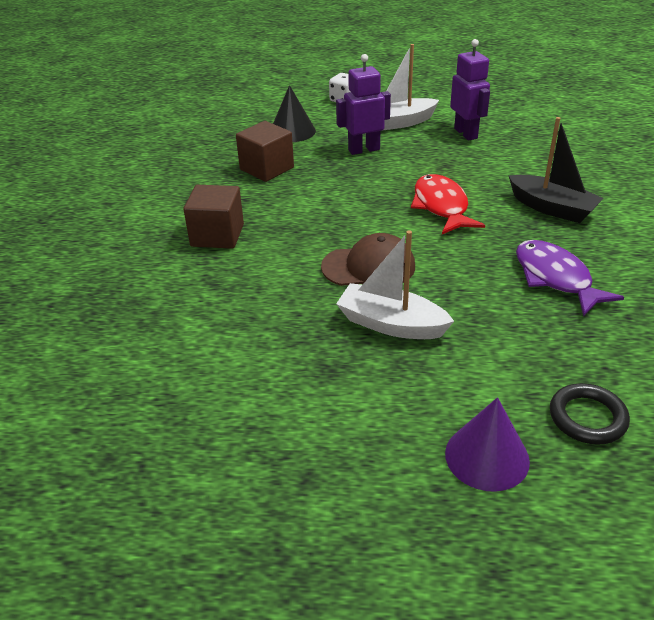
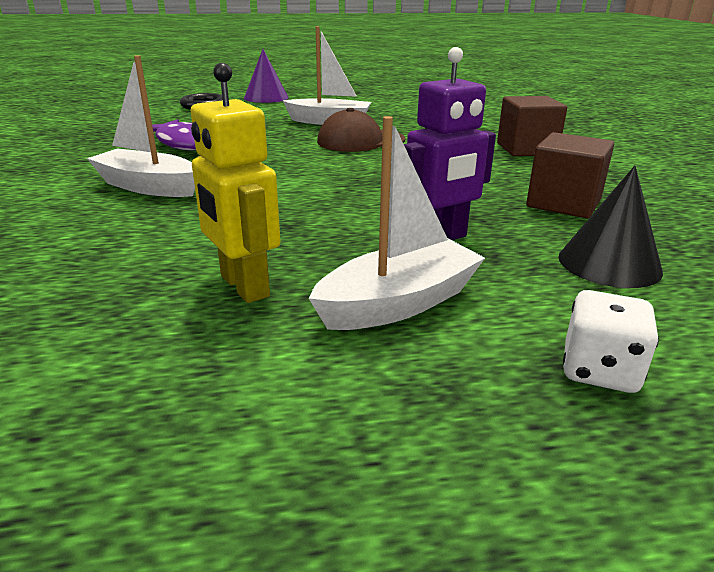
camera: 165 degrees right, 10 degrees down
(441, 206) = (294, 180): red fish -> none
(466, 133) = (243, 286): purple robot -> yellow robot
(552, 208) = (149, 187): black boat -> white boat

